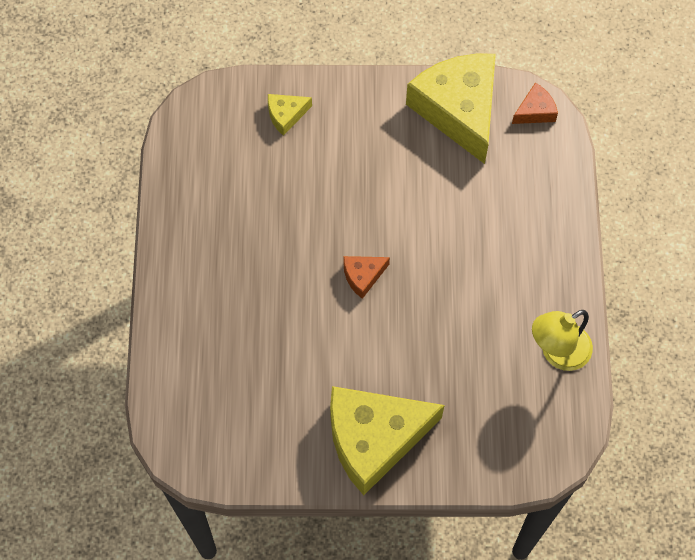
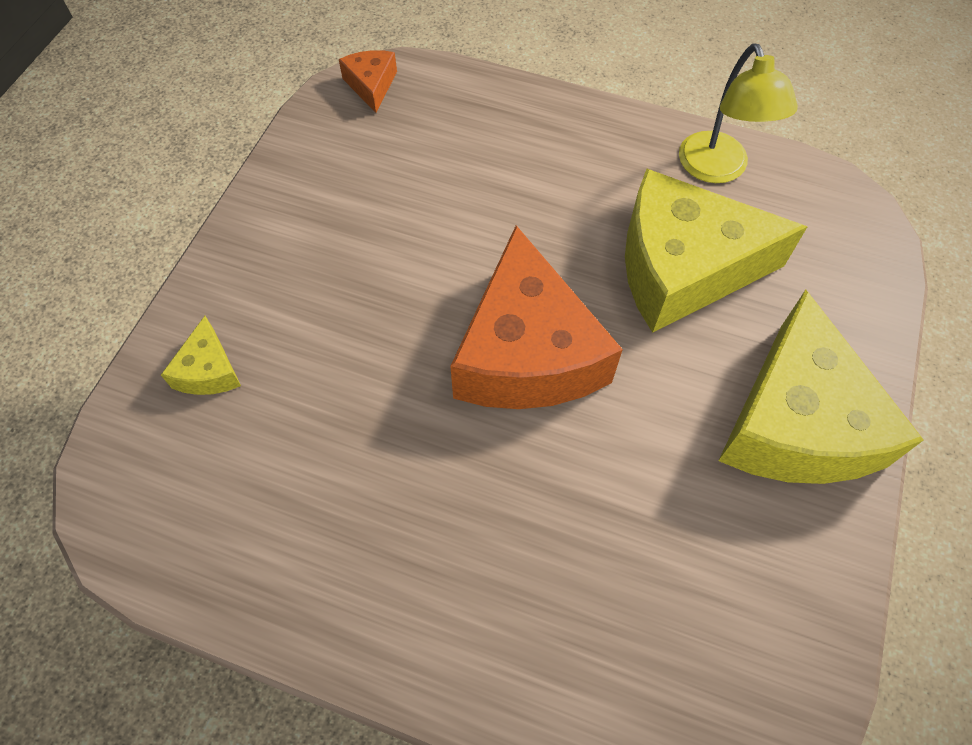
camera: 70 degrees left, 5 degrees down
(363, 276) = (527, 353): orange cheese -> orange cheese, size x2.32
(458, 110) = (325, 159): yellow cheese -> yellow cheese (683, 268)

